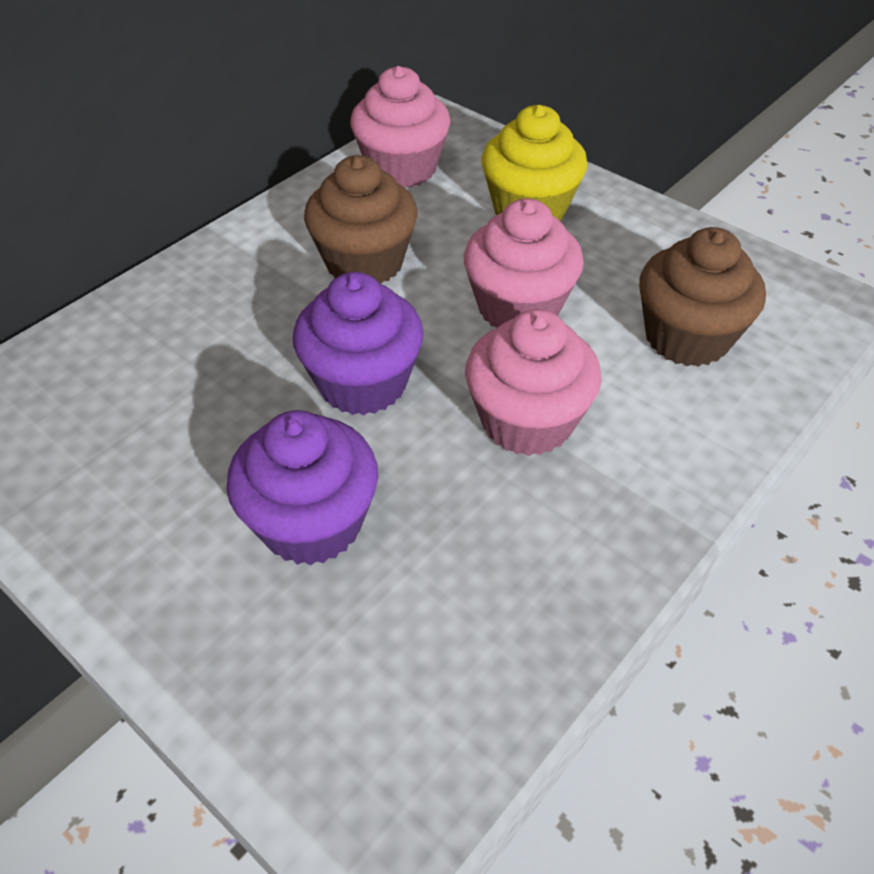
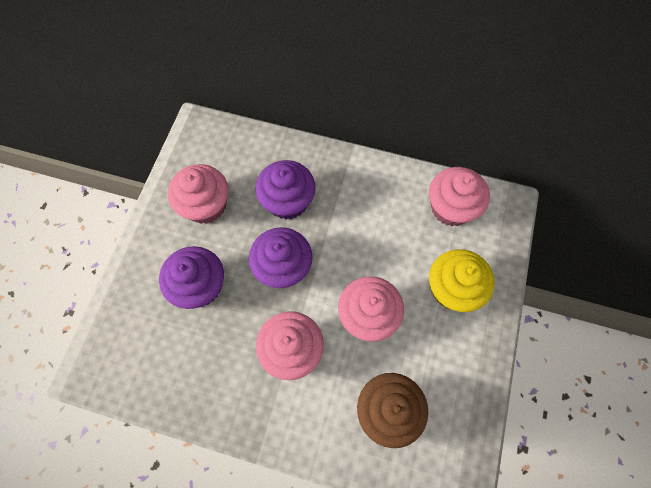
camera: 65 degrees right, 20 degrees up
(140, 459) = (206, 205): none -> pink cupcake
(238, 336) = (287, 201): none -> purple cupcake
(364, 262) = (364, 228): brown cupcake -> none

